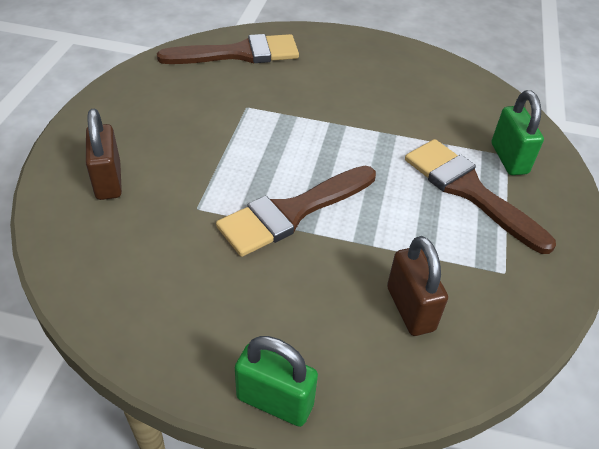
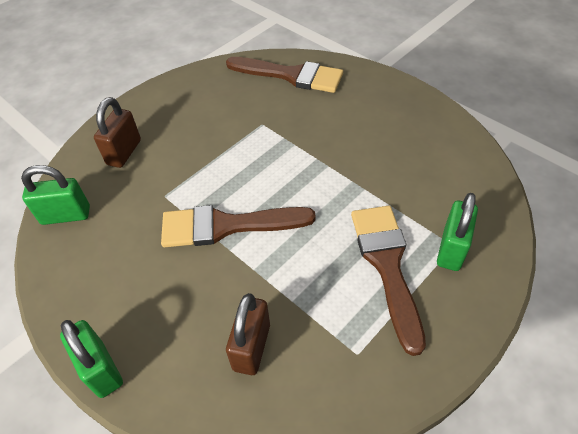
camera: 35 degrees right, 5 degrees up
(90, 270) = (66, 215): none -> green padlock

